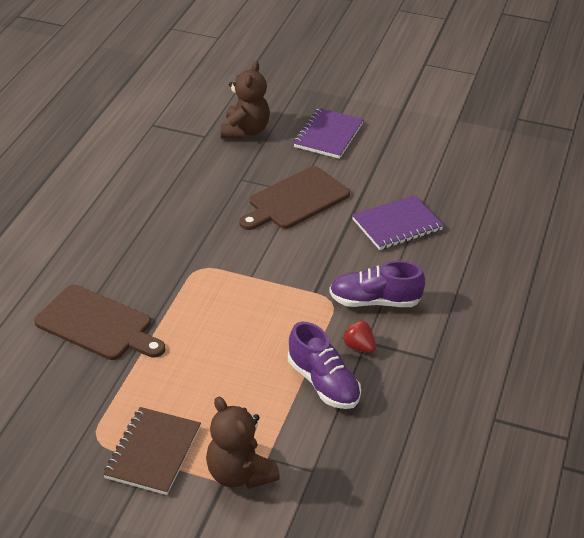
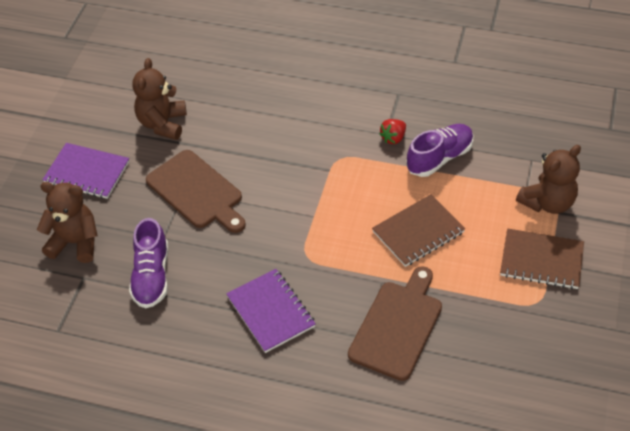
camera: 90 degrees left, 10 degrees up
(215, 353) = (418, 232): none -> brown notebook
(375, 301) = (336, 130): purple shoe -> purple shoe (151, 276)
(390, 179) = (162, 124): none -> brown teddy bear
(397, 225) = (231, 118): purple notebook -> purple notebook (271, 312)

